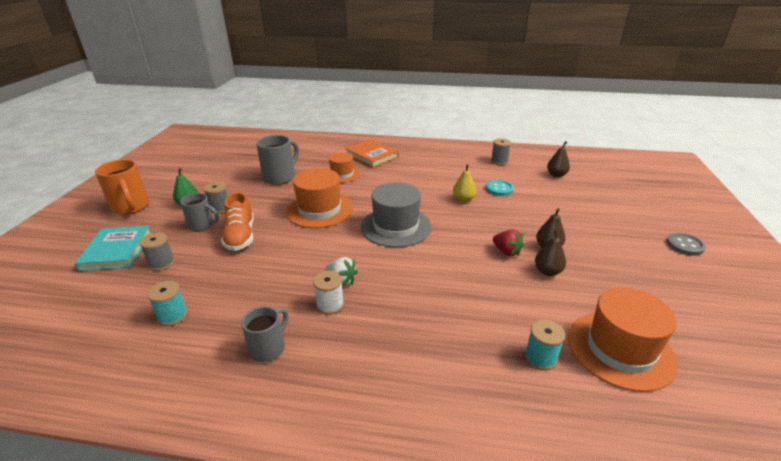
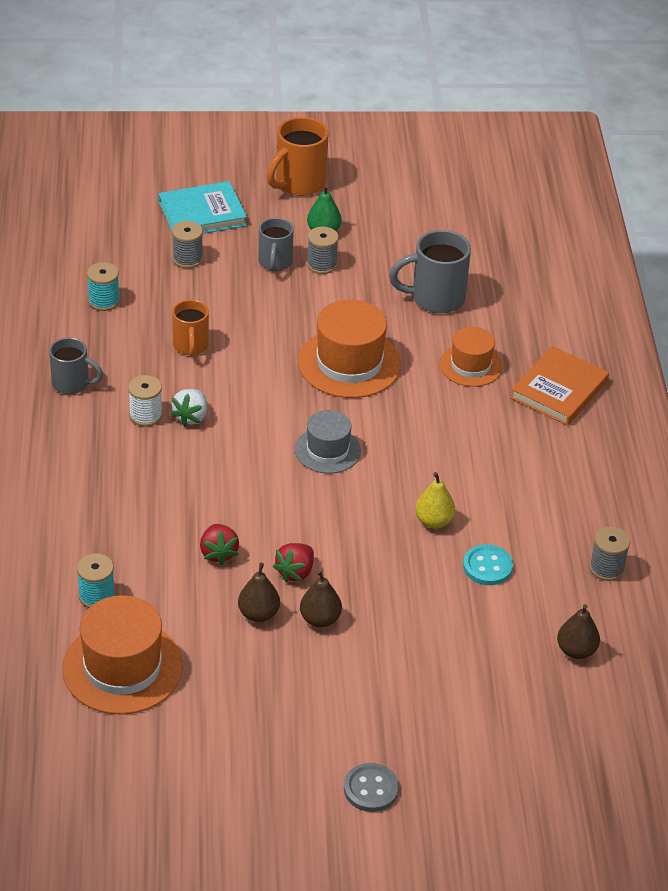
camera: 75 degrees right, 10 degrees up
(240, 236) = (259, 305): orange shoe -> none
(263, 272) = (190, 346): none -> orange mug
(280, 177) = (435, 298): grey mug -> grey mug turned 150 degrees clockwise
(396, 226) = (327, 450): grey hat -> grey hat, size x0.61
(489, 283) = (218, 553): none -> red strawberry

